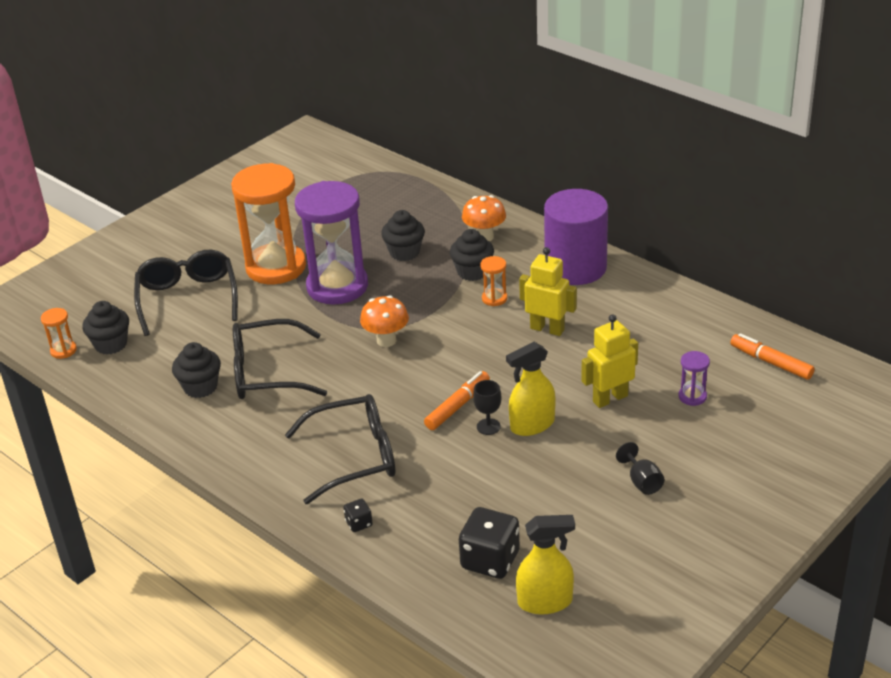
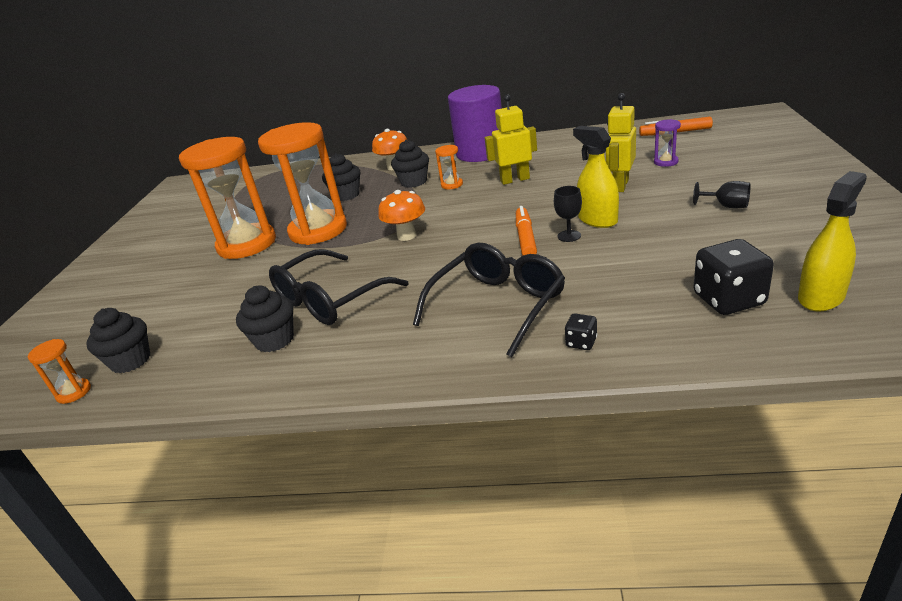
camera: 35 degrees left, 5 degrees down
(188, 298) = (182, 295): black glasses -> none
(337, 286) = (318, 230): purple hourglass -> orange hourglass
(532, 425) = (597, 220): yellow spray bottle -> yellow spray bottle turned 120 degrees clockwise

